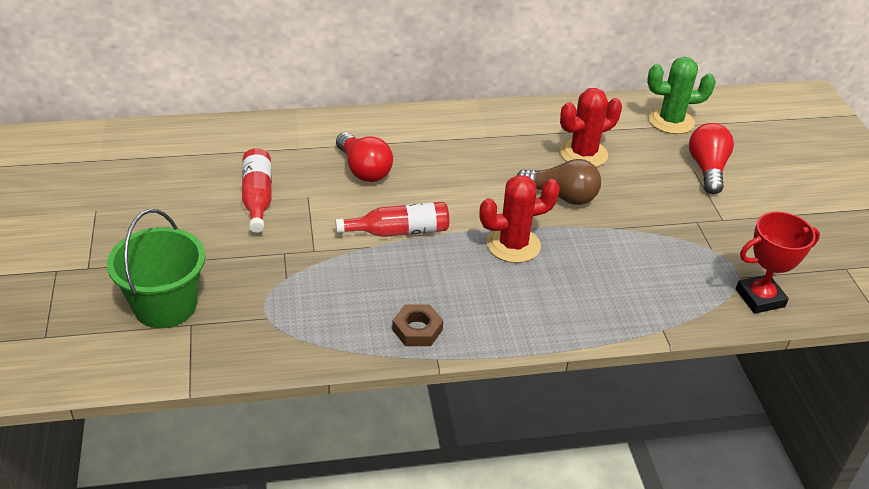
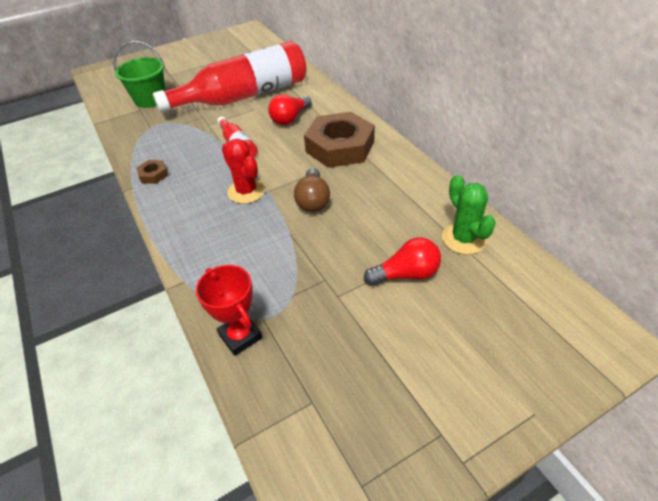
camera: 75 degrees right, 5 degrees up
(257, 198) = (244, 96): red bottle -> red bottle, size x2.36
(464, 148) = (340, 147): none -> brown nut
(583, 154) = (374, 199): red cactus -> none

